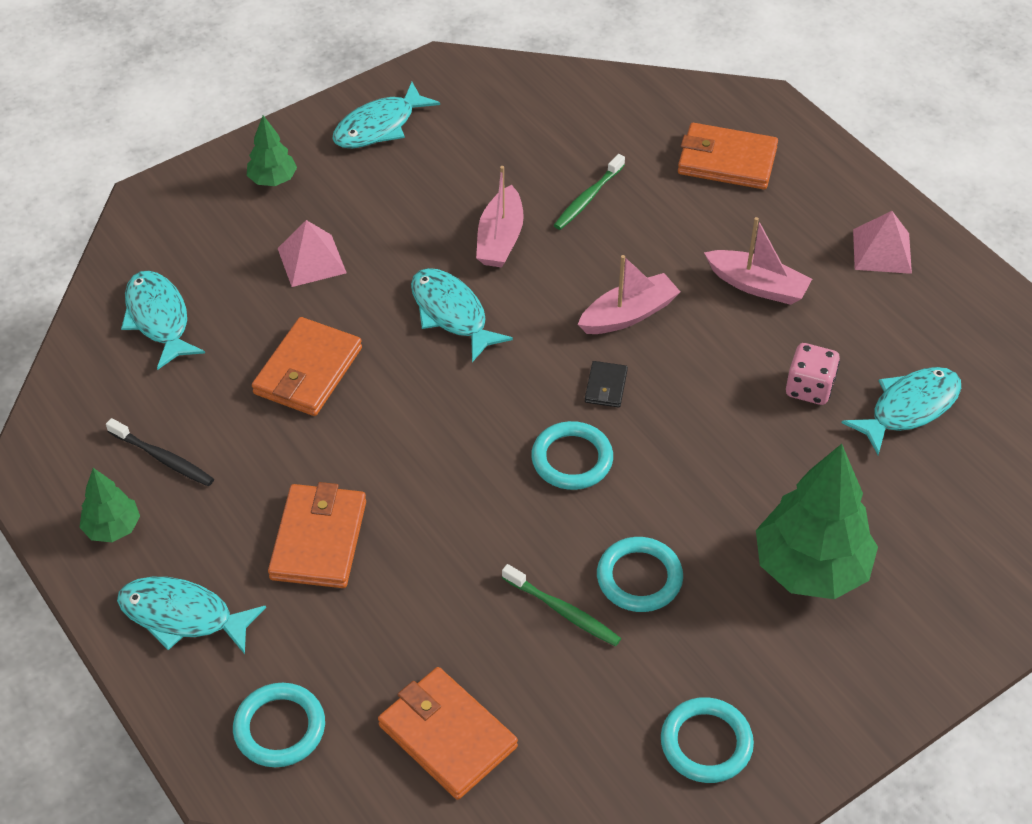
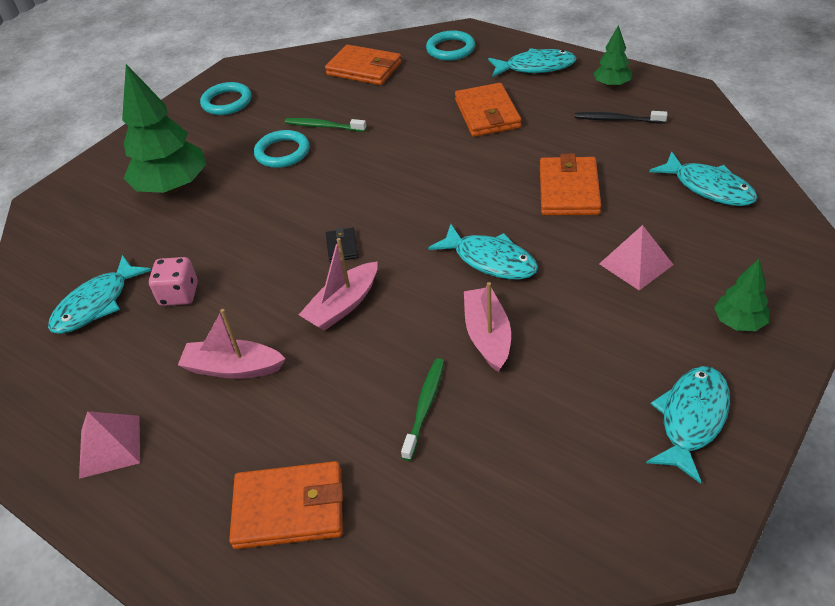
camera: 165 degrees right, 5 degrees down
(572, 459) = (349, 196): turquoise ring -> none

